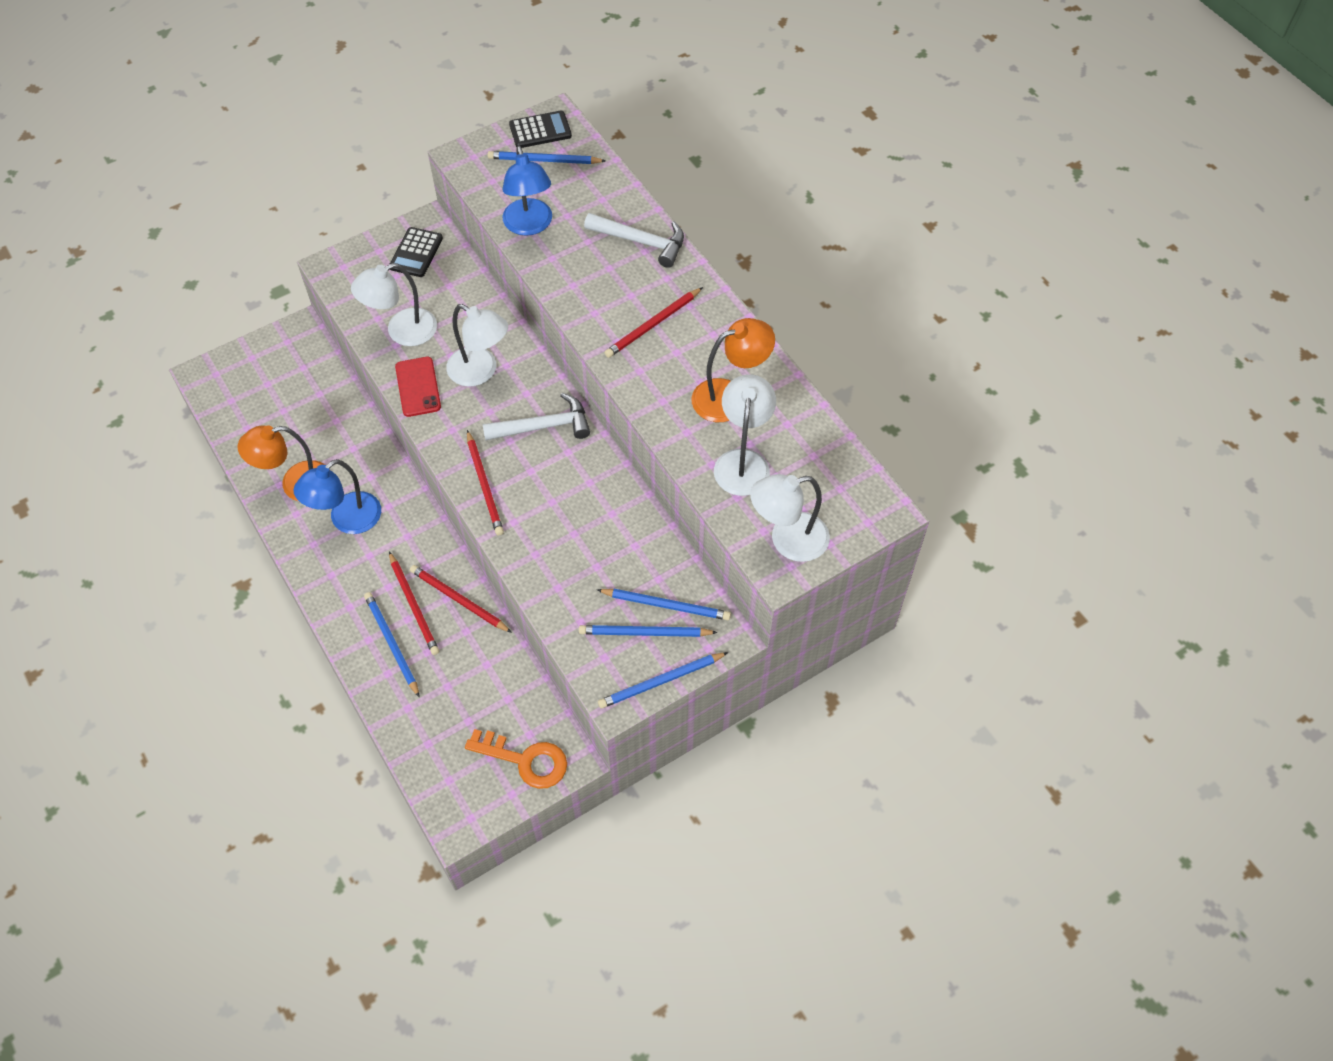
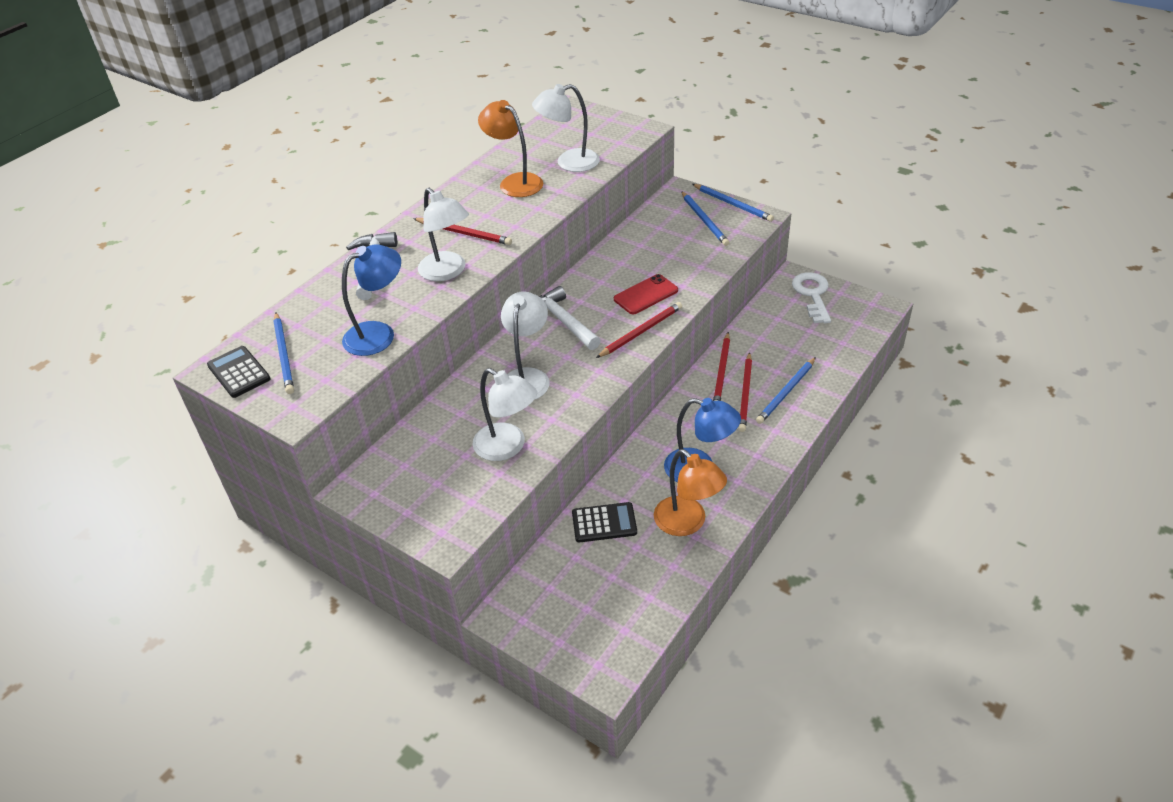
camera: 110 degrees left, 15 degrees down
(414, 605) = (745, 394): red pencil -> red pencil turned 150 degrees clockwise
(416, 253) = (398, 480): black calculator -> black calculator (604, 523)
(418, 387) = (566, 409): red phone -> red phone (646, 295)
(525, 760) = (812, 294): orange key -> white key
(666, 605) = (676, 218): blue pencil -> none
(787, 540) = (619, 132): white lamp -> white lamp (447, 272)

